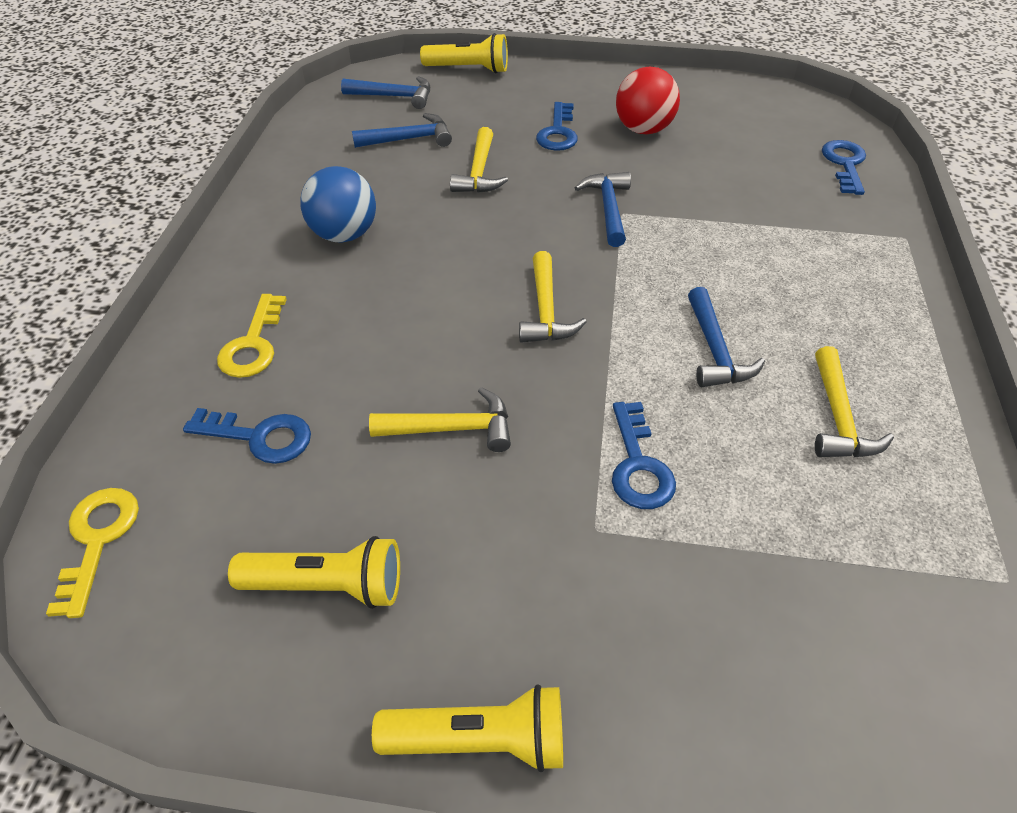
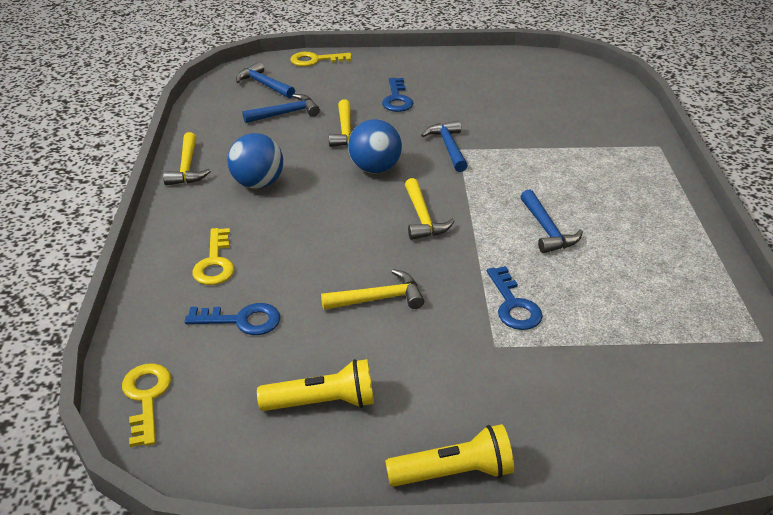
camera: 10 degrees left, 10 degrees down
(394, 96) = (264, 84): blue hammer -> blue hammer turned 135 degrees counterclockwise
(469, 69) = (315, 60): yellow flashlight -> yellow key
(501, 230) = (375, 169): none -> blue ball
(643, 129) = (459, 92): red ball -> none
(838, 418) = (638, 261): yellow hammer -> yellow hammer (187, 167)
(845, 164) = (607, 102): blue key -> none

